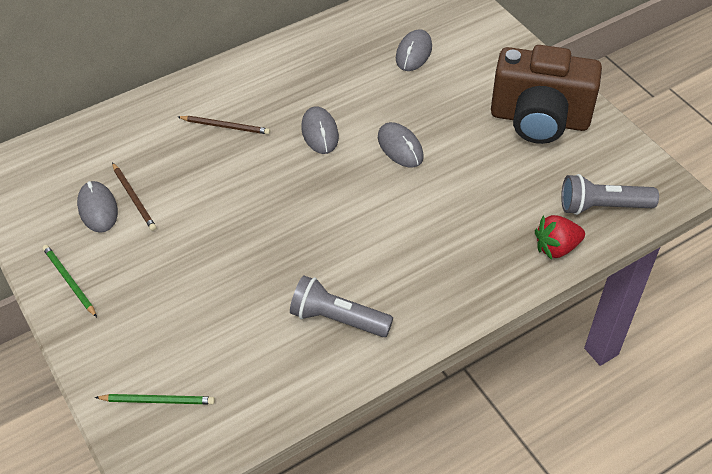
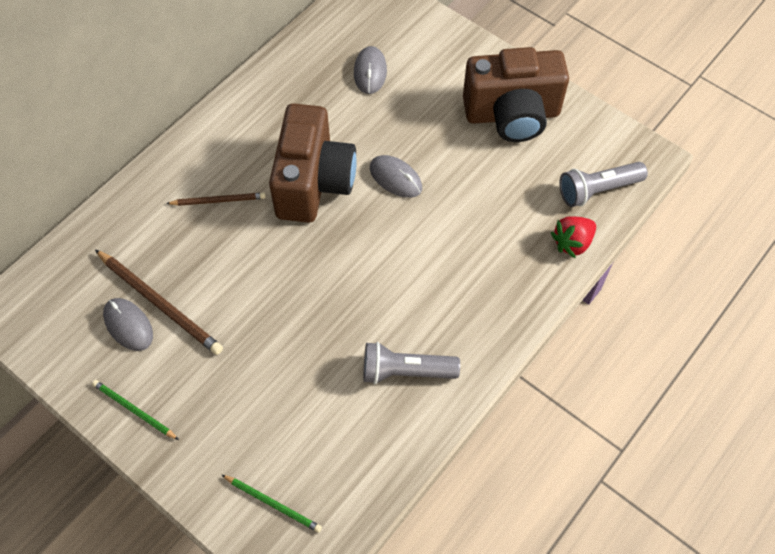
camera: 20 degrees left, 10 degrees up
(134, 198) = (160, 304): brown pencil -> brown pencil, size x1.70
(158, 400) = (273, 504): green pencil -> green pencil turned 45 degrees clockwise
(320, 132) = (313, 182): grey mouse -> brown camera

